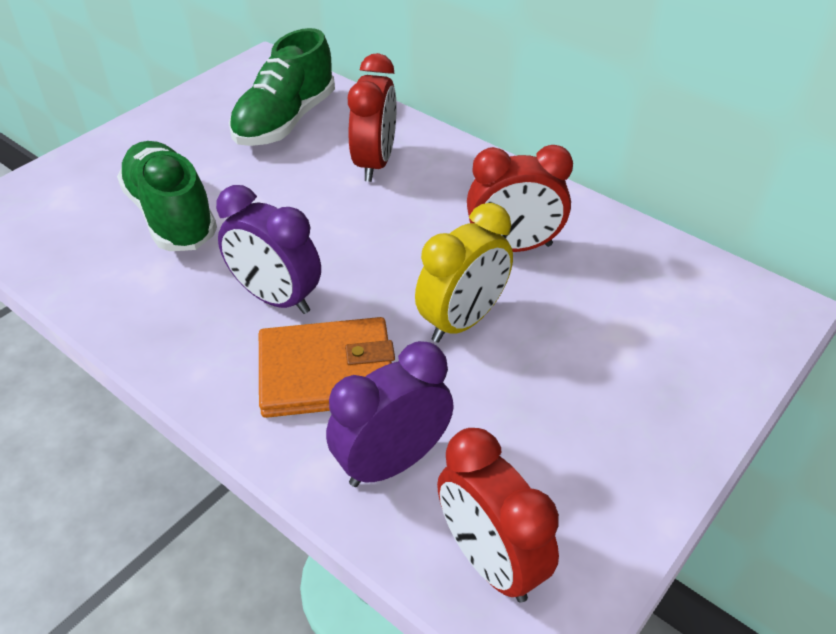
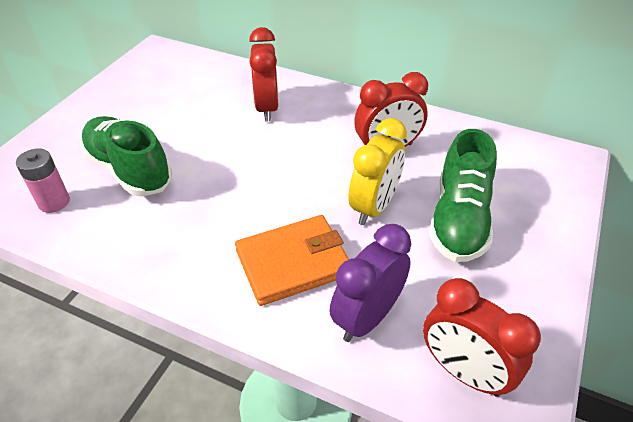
camera: 15 degrees left, 0 degrees up
(70, 239) = (54, 202): none -> pink battery
(276, 298) = (234, 216): purple clock -> none
(285, 121) = (189, 88): green shoe -> green shoe (459, 219)

